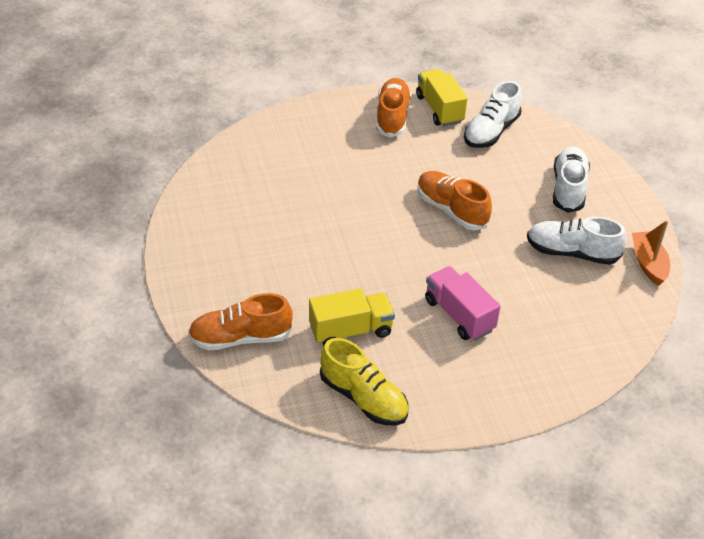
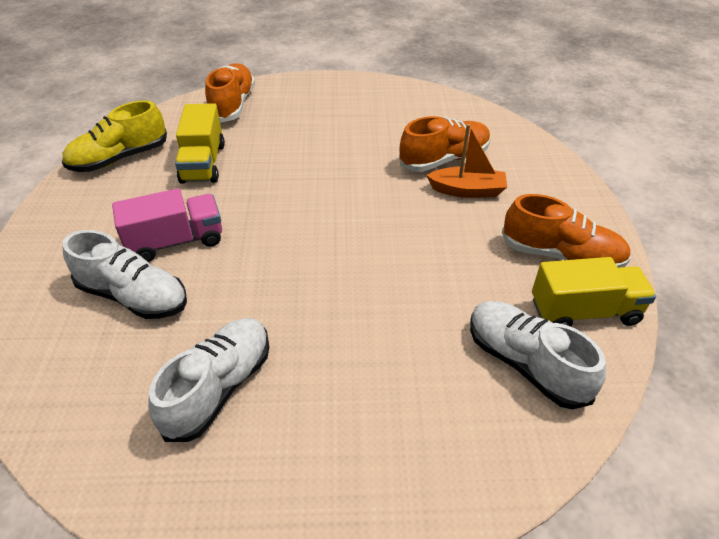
camera: 105 degrees right, 0 degrees up
(451, 210) = (353, 274): orange shoe -> orange shoe (444, 159)
(568, 188) = (362, 433): white shoe -> white shoe (134, 296)
(648, 263) = (144, 495): orange boat -> orange boat (467, 190)

